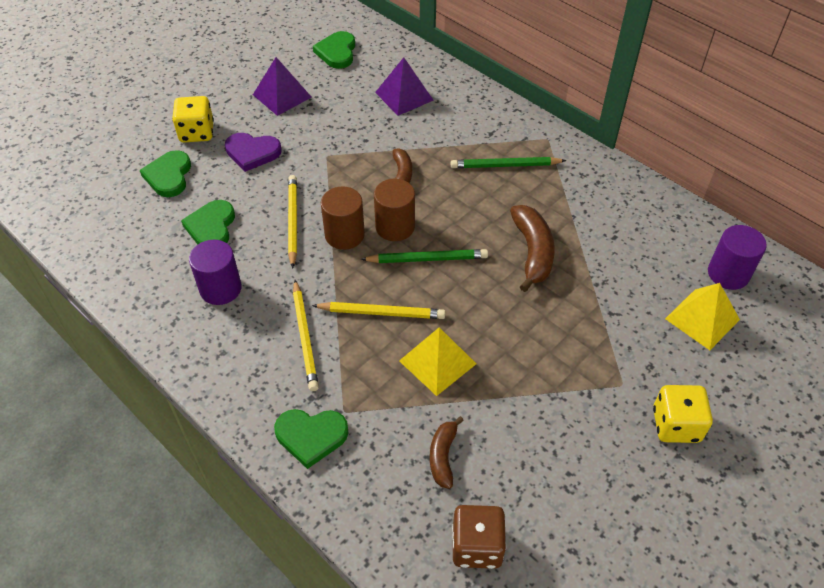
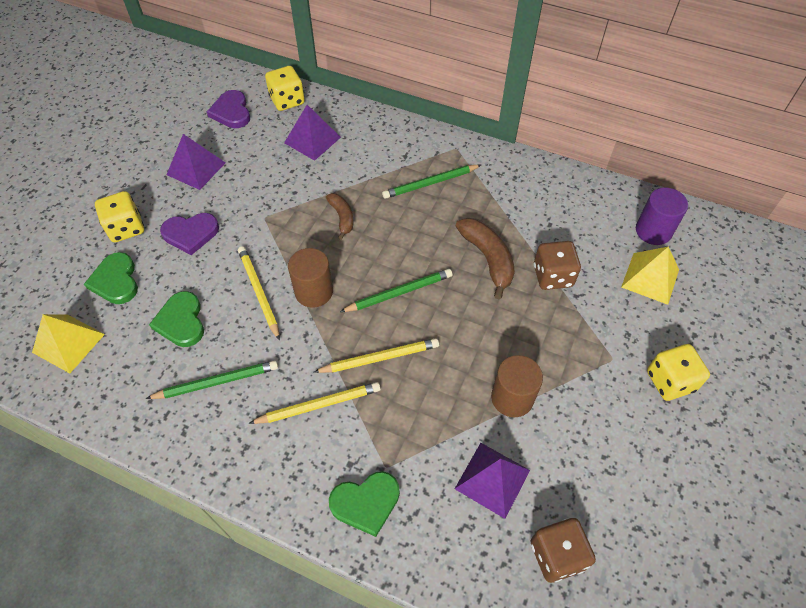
camera: 20 degrees left, 5 degrees up
(220, 289) = (217, 382): purple cylinder -> green pencil
(305, 337) = (319, 405): yellow pencil -> yellow pencil turned 75 degrees counterclockwise
(337, 52) = (231, 112): green heart -> purple heart
(395, 54) = (287, 100): none -> yellow dice
(395, 227) = (357, 270): brown cylinder -> brown cylinder (512, 398)
(437, 362) = (449, 390): yellow pyramid -> yellow pyramid (68, 343)
(443, 456) = (492, 479): brown banana -> purple pyramid
(594, 287) = (552, 276): none -> brown dice

